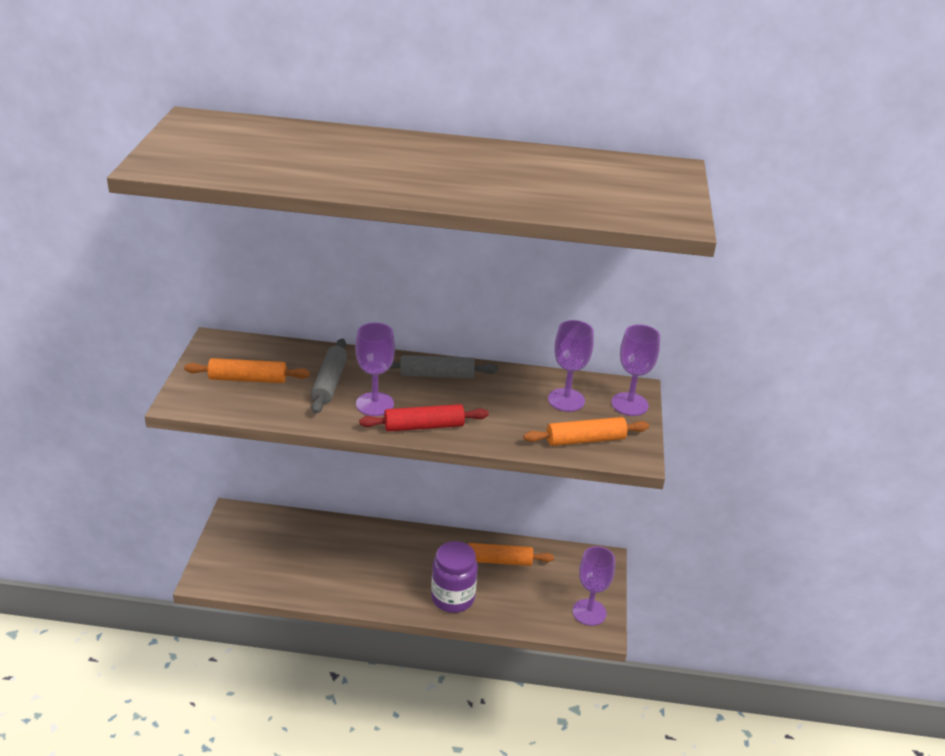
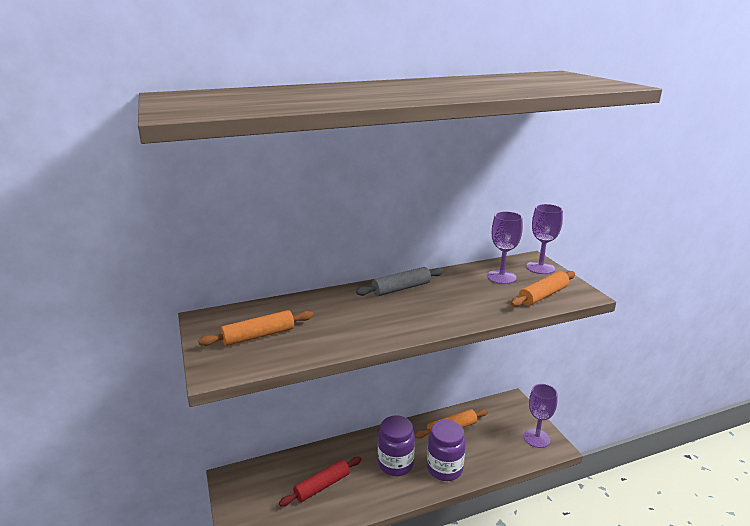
camera: 25 degrees left, 10 degrees down
(329, 382) = (328, 317): grey rolling pin -> none
(375, 404) = (379, 320): purple goblet -> none
(405, 571) = (395, 464): none -> purple jar
(424, 426) = (431, 323): red rolling pin -> red rolling pin (322, 486)

